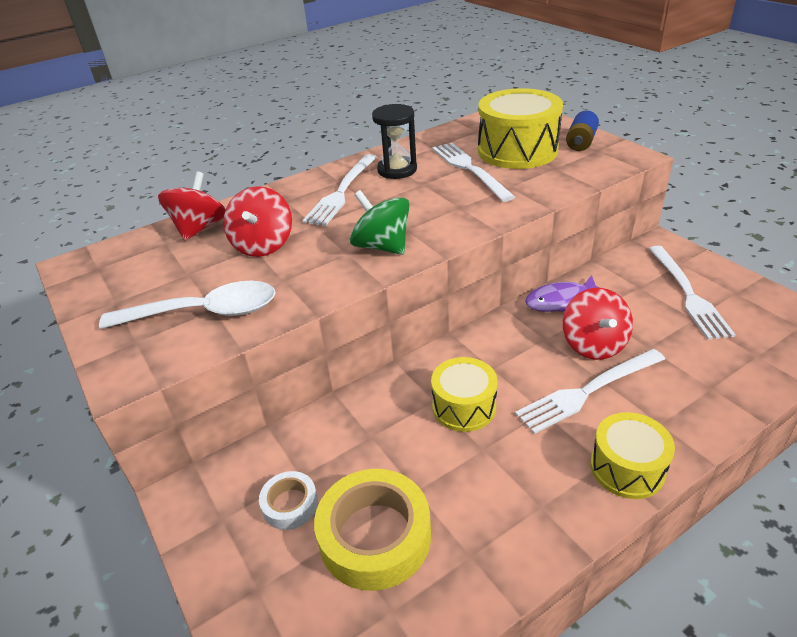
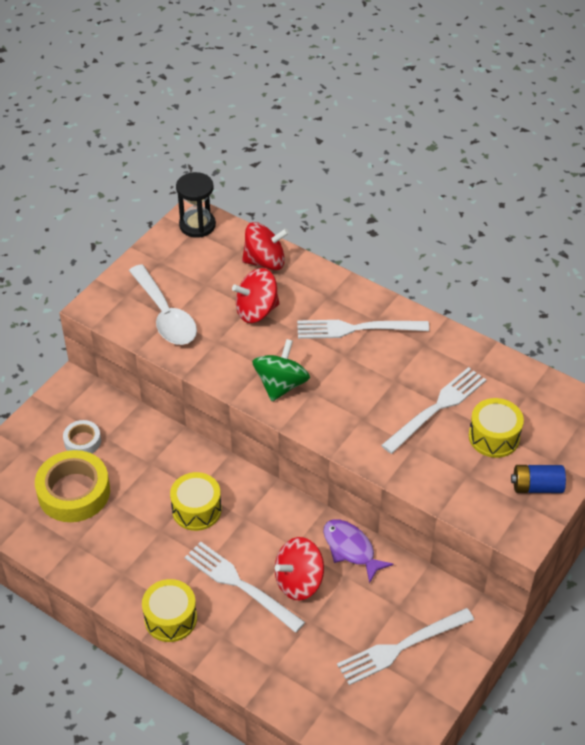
camera: 65 degrees right, 10 degrees up
(397, 170) = (413, 354): black hourglass -> black hourglass (197, 225)
(517, 150) = (494, 437): yellow drum -> yellow drum, size x0.60

